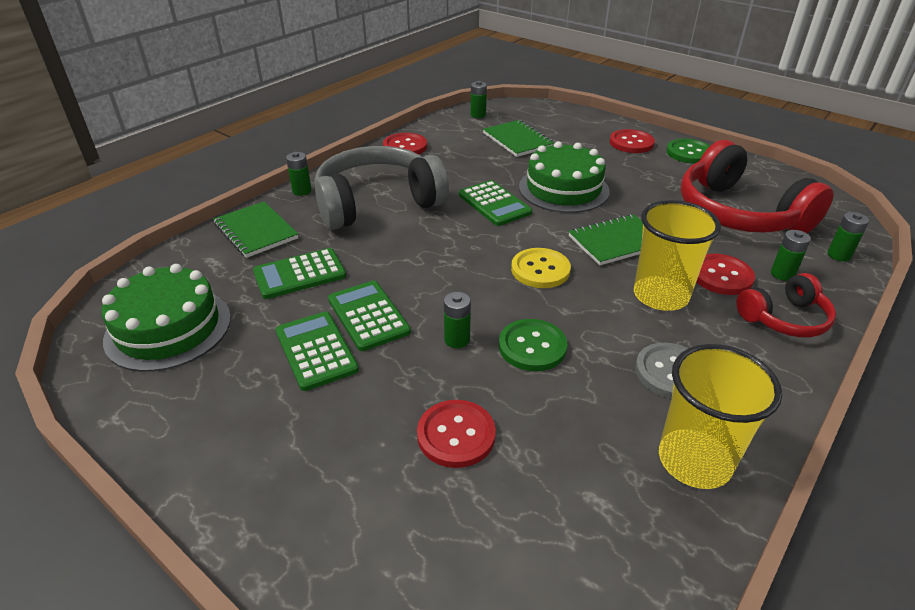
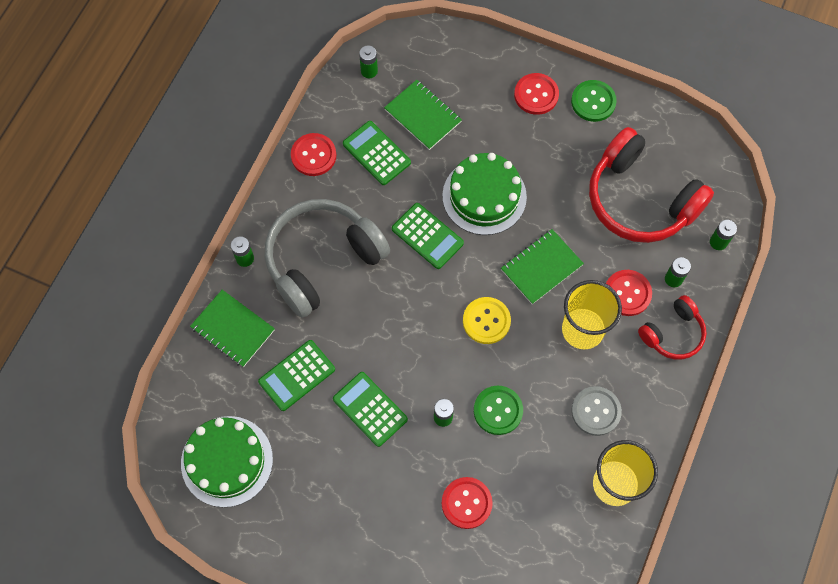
camera: 15 degrees left, 30 degrees up
(316, 350) = (346, 454): green calculator -> green calculator (376, 153)

